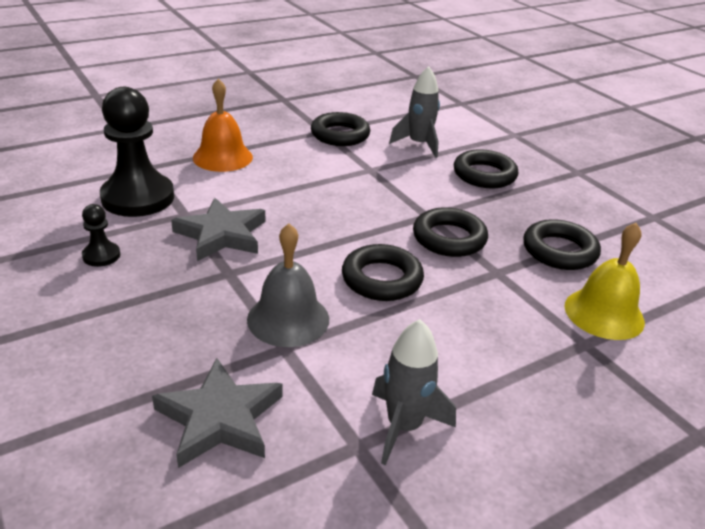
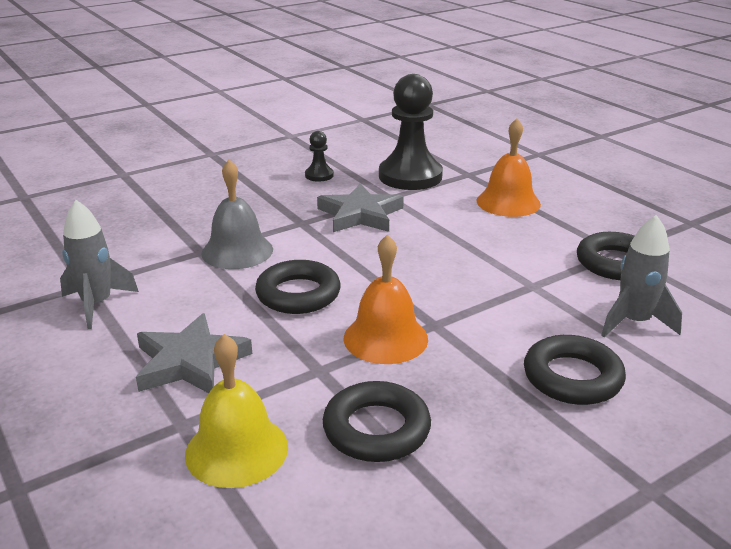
camera: 90 degrees right, 5 degrees down
(219, 418) = (130, 234): grey star -> grey star (190, 362)
(449, 238) = (385, 338): black ring -> orange bell

